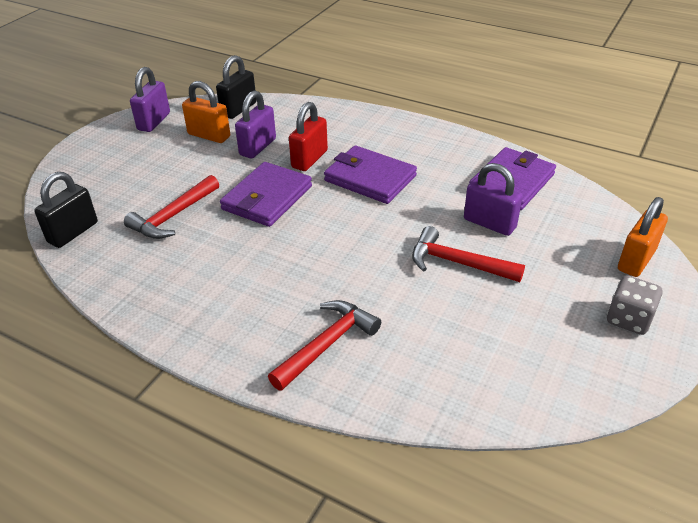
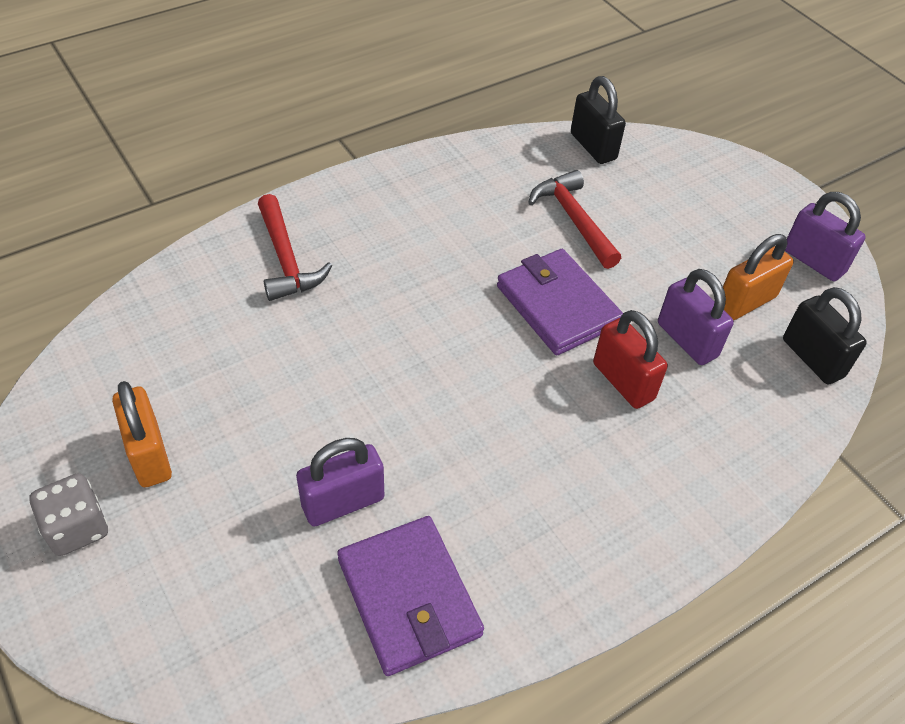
camera: 115 degrees right, 10 degrees up
(370, 178) = (534, 425): purple wallet -> none
(458, 263) = (302, 422): red hammer -> none
(636, 260) = (140, 625): orange padlock -> orange padlock (149, 455)

